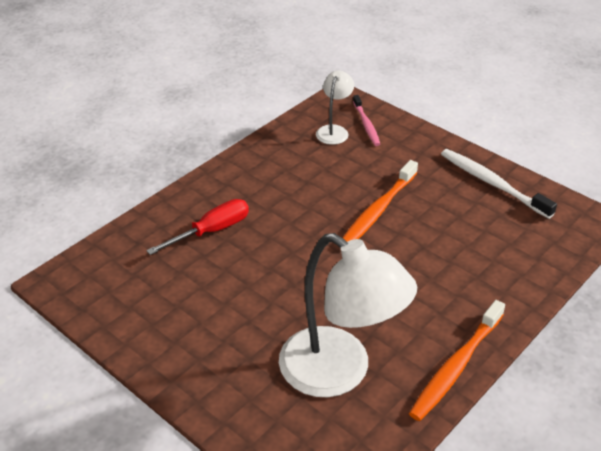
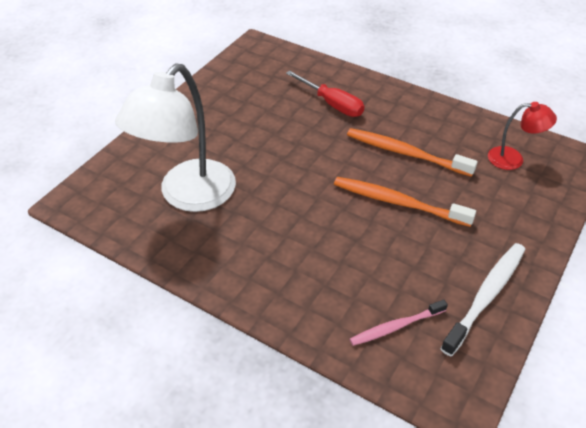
camera: 80 degrees right, 5 degrees up
(334, 131) = (513, 159): white lamp -> red lamp
(366, 125) = (538, 182): pink toothbrush -> pink toothbrush (396, 326)
(456, 366) = (202, 271): orange toothbrush -> orange toothbrush (405, 153)

